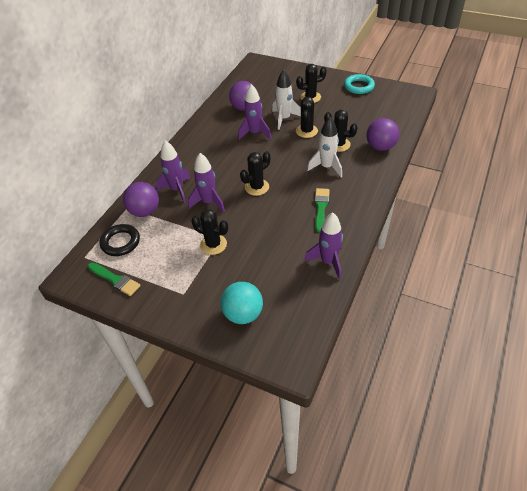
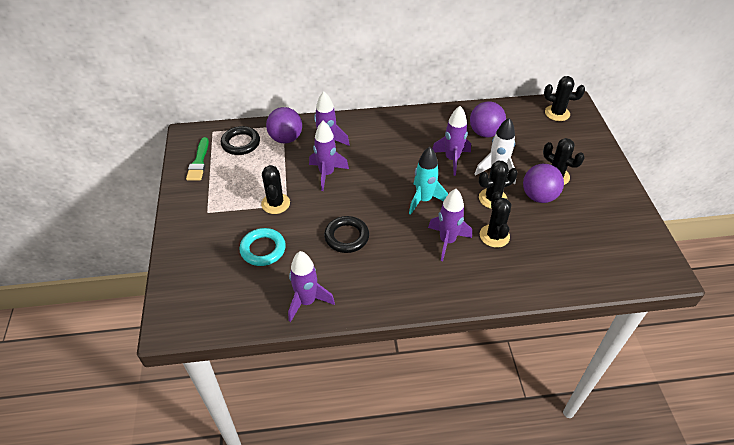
camera: 55 degrees right, 0 degrees up
(243, 314) = (206, 264): turquoise ball -> none
(257, 187) = (372, 198): black cactus -> black cactus (557, 113)
(280, 162) = (424, 200): none -> turquoise rocket
(282, 216) = (346, 237): none -> black ring
(321, 207) = (380, 263): green brush -> none
(326, 167) = (447, 241): white rocket -> purple rocket
(359, 86) = (621, 210): turquoise ring -> turquoise ring (263, 249)
(380, 147) = (523, 276): purple ball -> purple ball (538, 196)

